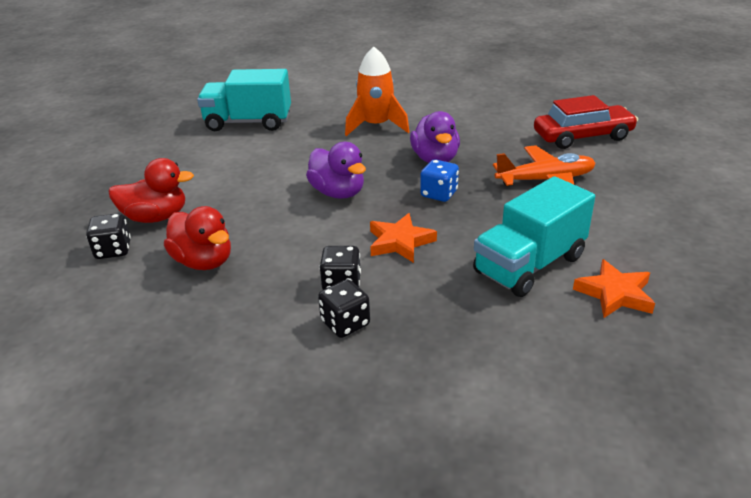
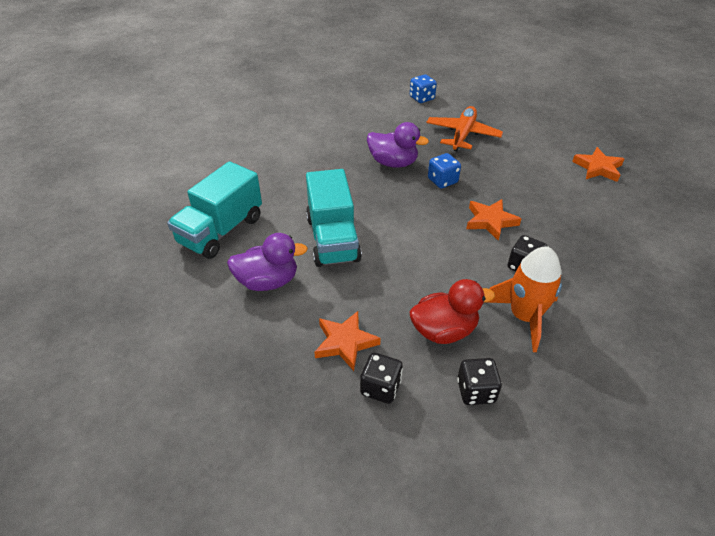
camera: 60 degrees left, 10 degrees up
(156, 217) = (345, 342): red duck -> orange star
(338, 193) = (399, 224): purple duck -> purple duck (268, 281)
(345, 323) = (570, 281): black dice -> black dice (476, 391)
(376, 126) = (311, 167): orange rocket -> orange rocket (524, 317)
(529, 265) = (552, 182): turquoise truck -> turquoise truck (333, 239)
(583, 136) = (422, 98): red car -> blue dice

